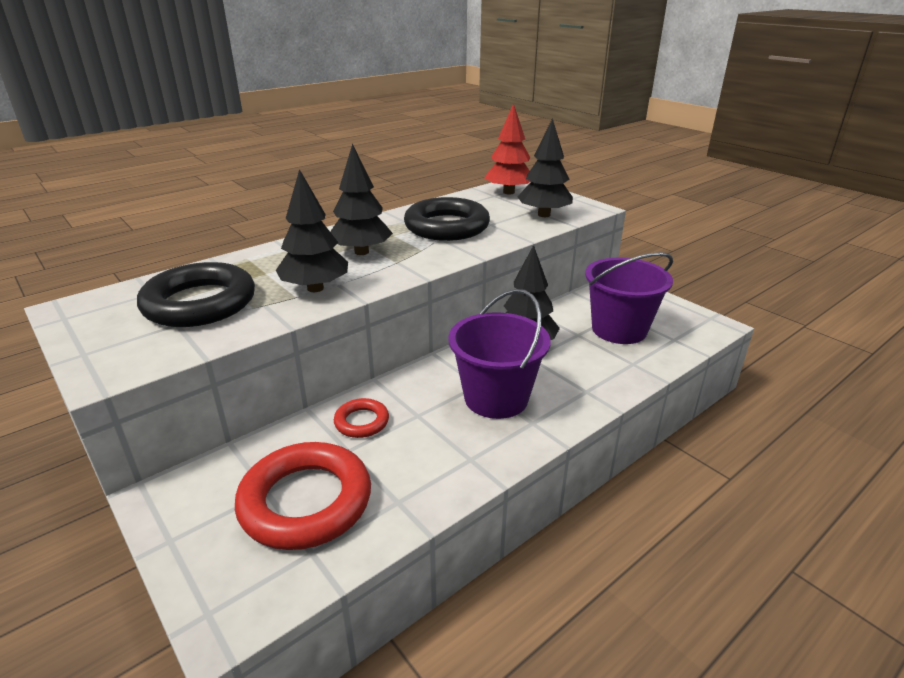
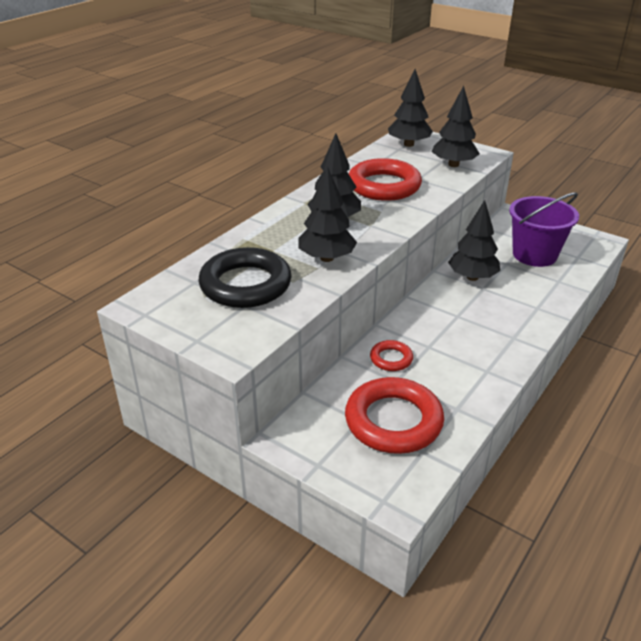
camera: 15 degrees left, 5 degrees up
(447, 226) = (384, 186): black ring -> red ring
(496, 398) = (477, 324): purple bucket -> none
(509, 192) = (409, 144): red tree -> black tree

